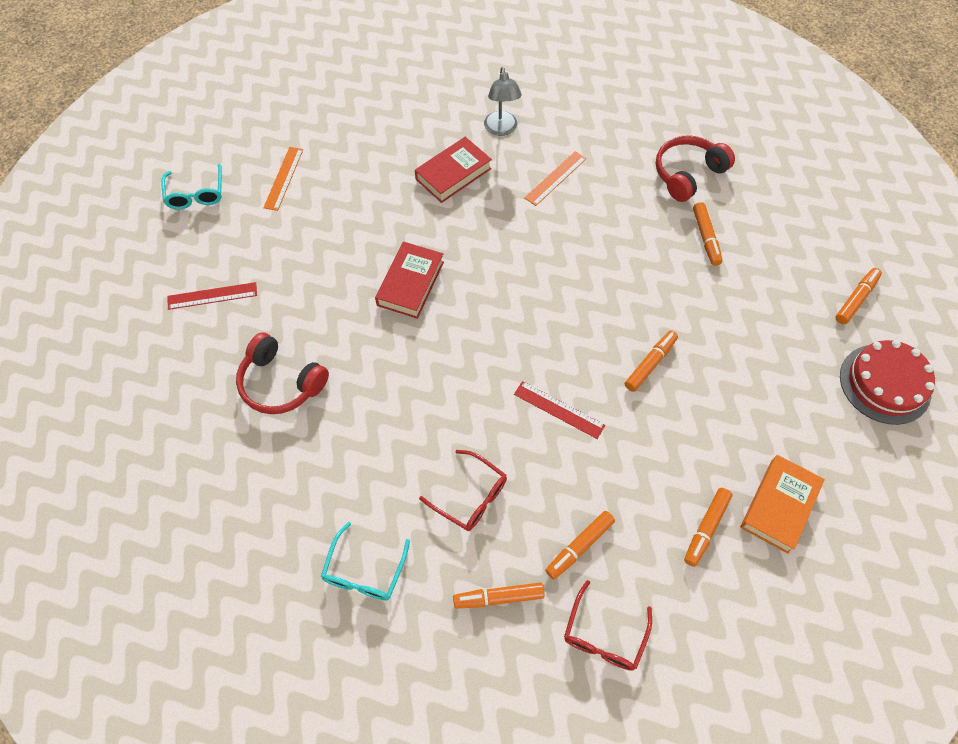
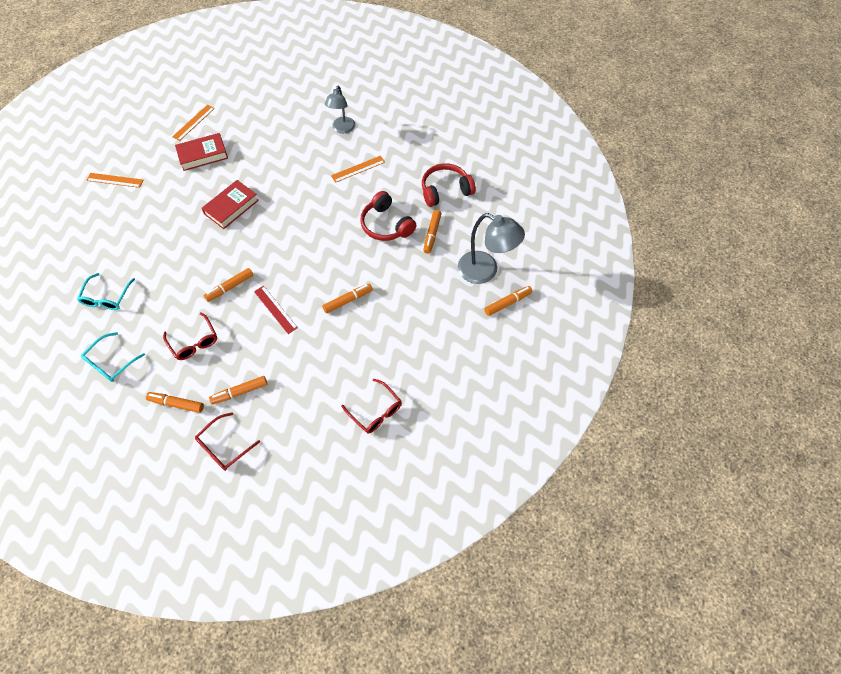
camera: 20 degrees right, 0 degrees up
(196, 194) = (138, 118): turquoise glasses -> turquoise glasses (107, 297)
(212, 296) = (115, 180): red ruler -> orange ruler
(281, 382) = (125, 242): red headphones -> red headphones (386, 225)
(453, 174) = (296, 148): red book -> red book (203, 155)
(706, 528) = (322, 408): orange marker -> orange marker (230, 287)
(779, 506) = (375, 411): orange book -> red glasses
(803, 266) = (485, 271): none -> grey lamp
(885, 384) = (492, 361): red cake -> none

